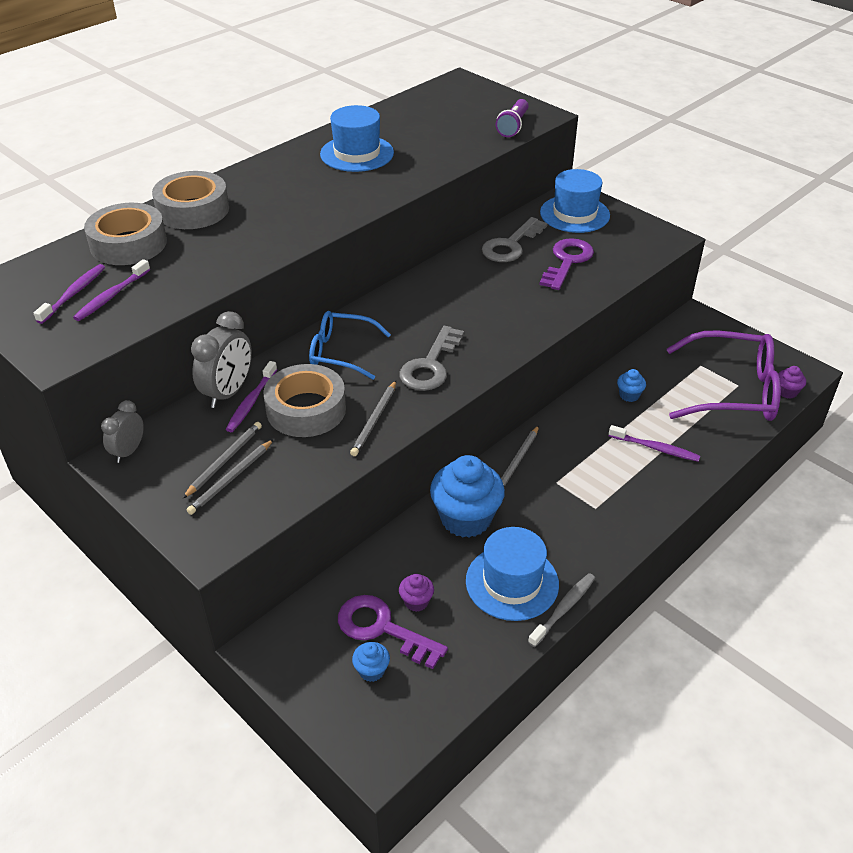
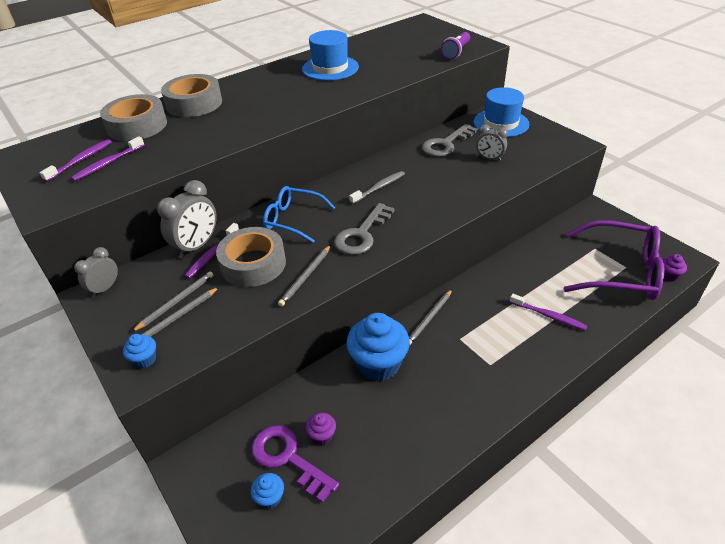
camera: 10 degrees right, 0 degrees up
(512, 582) = (407, 426): blue hat -> none
(563, 609) = (448, 457): grey toothbrush -> grey toothbrush (378, 188)
(567, 261) = (489, 158): purple key -> grey clock
(629, 395) = (531, 269): blue cupcake -> blue cupcake (145, 359)

